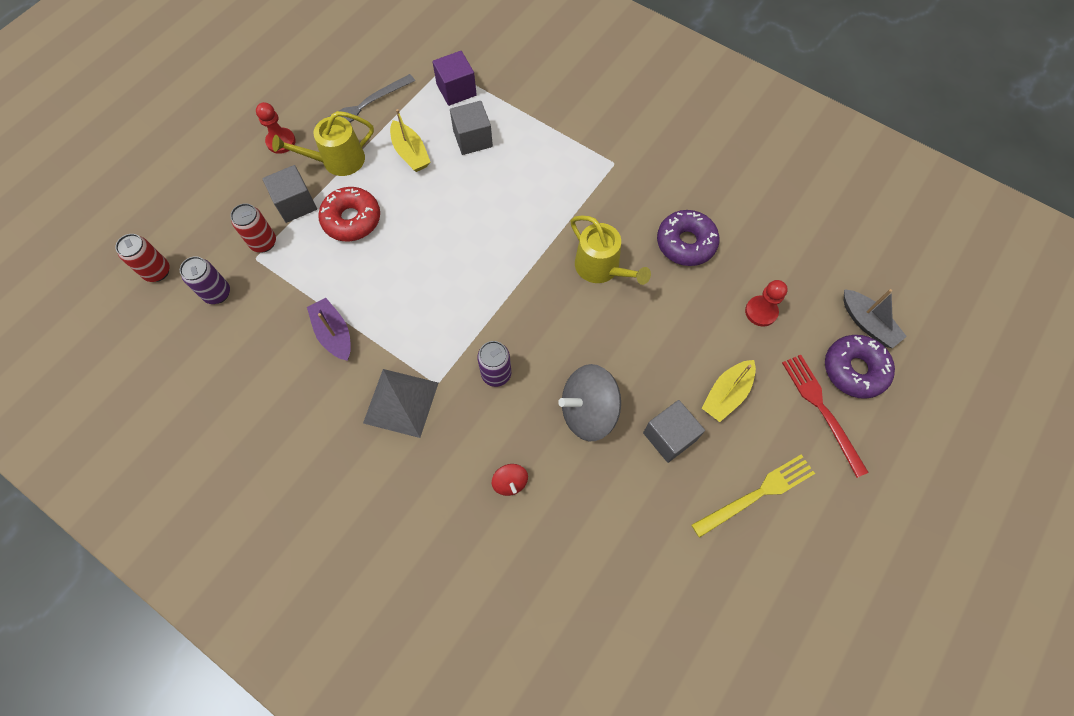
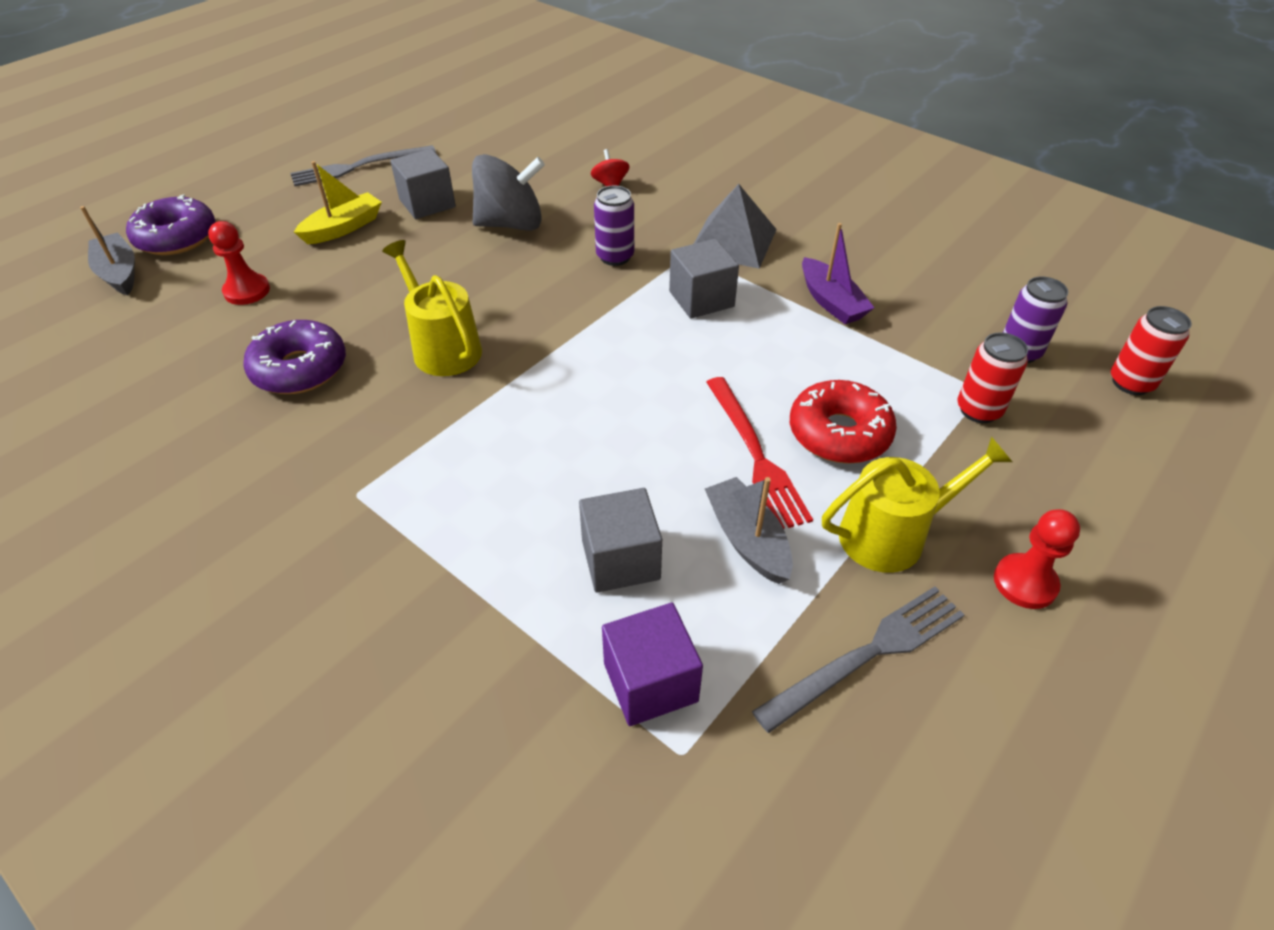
camera: 175 degrees left, 20 degrees down
(296, 204) = (947, 463): grey cube -> grey cube (701, 299)
(410, 153) = (747, 539): yellow boat -> grey boat
(757, 494) = (358, 167): yellow fork -> grey fork
(821, 410) = (244, 212): red fork -> red fork (756, 455)

